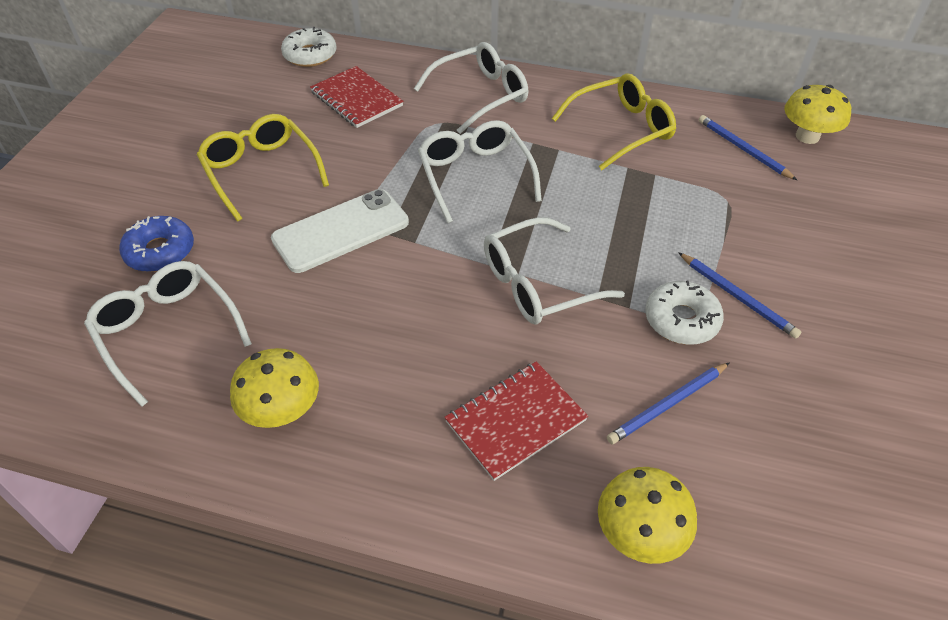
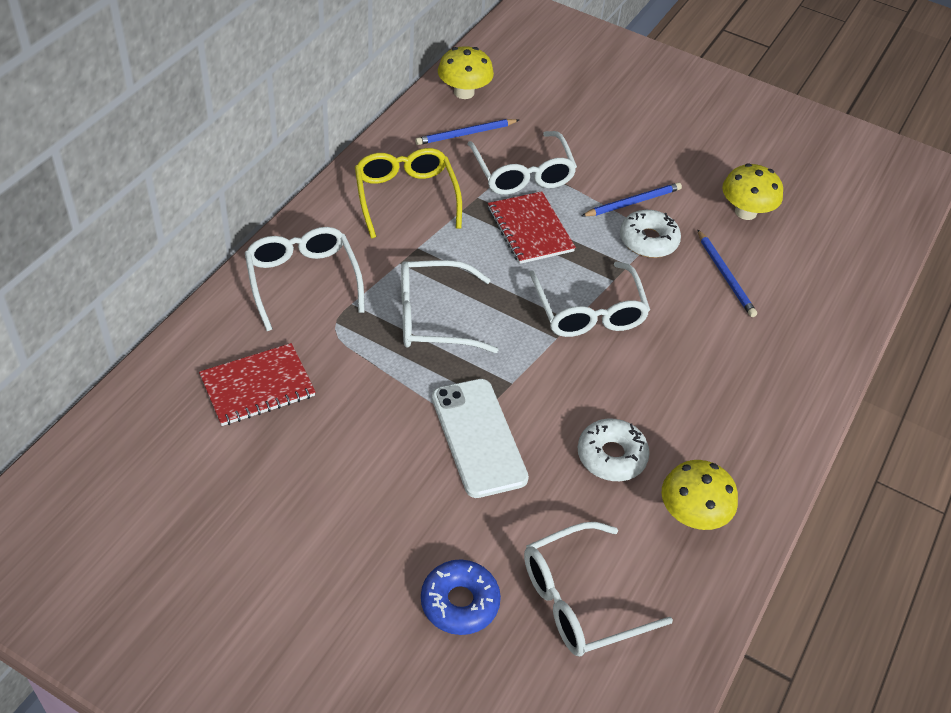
camera: 80 degrees left, 0 degrees up
(261, 171) = (356, 495): yellow glasses -> none
(310, 55) = (137, 416): white donut -> white donut (611, 456)
(515, 421) = (726, 364): red notebook -> red notebook (530, 229)
(639, 534) = (824, 324): yellow mushroom -> yellow mushroom (745, 212)
(715, 199) = (522, 174): none -> white glasses

